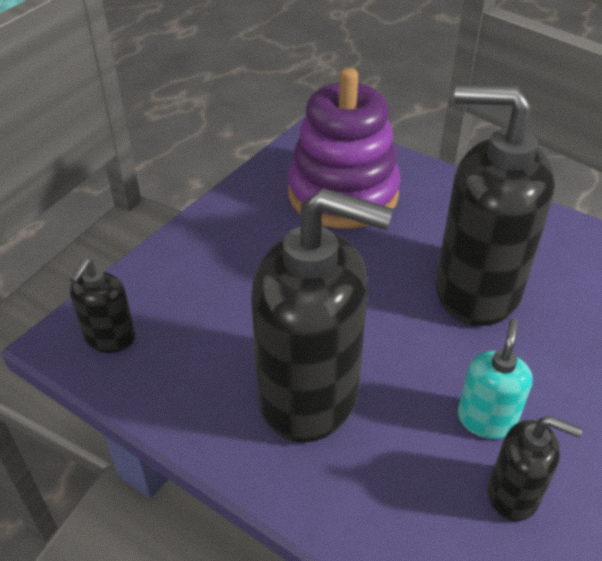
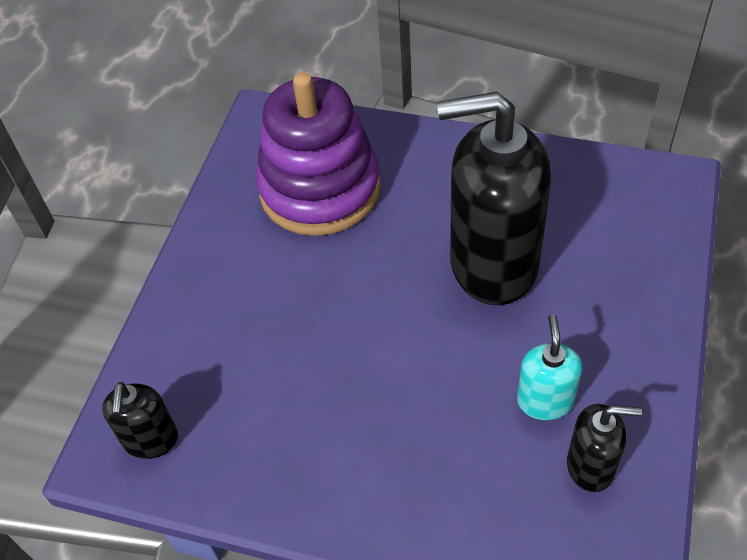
camera: 15 degrees left, 10 degrees up
(310, 395) = (376, 433): black soap dispenser -> none

